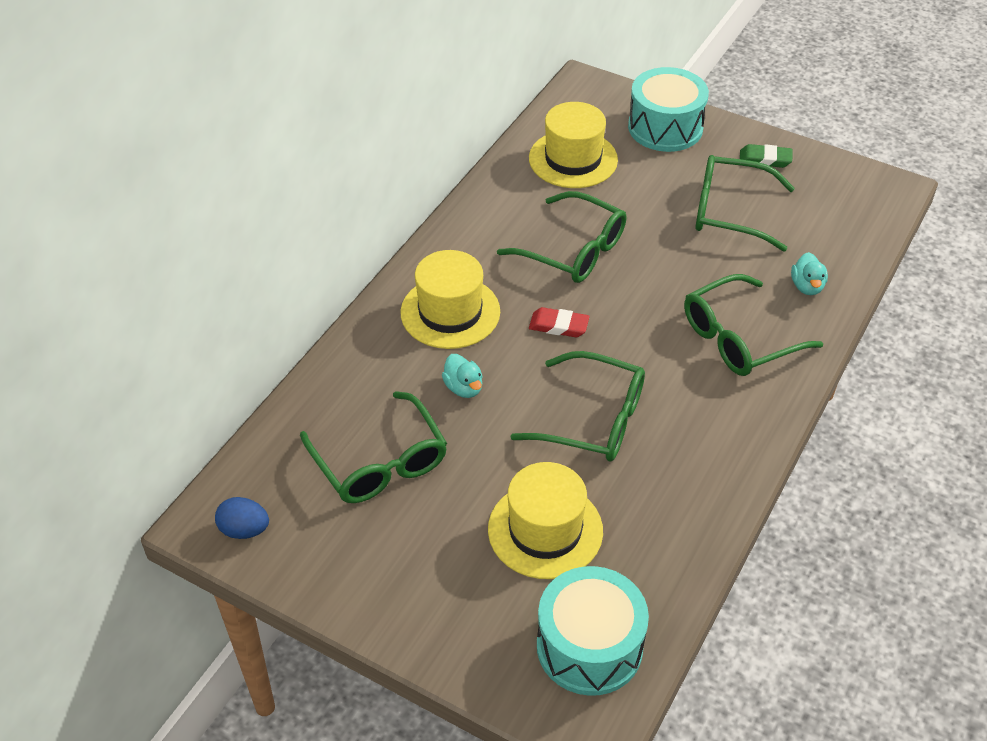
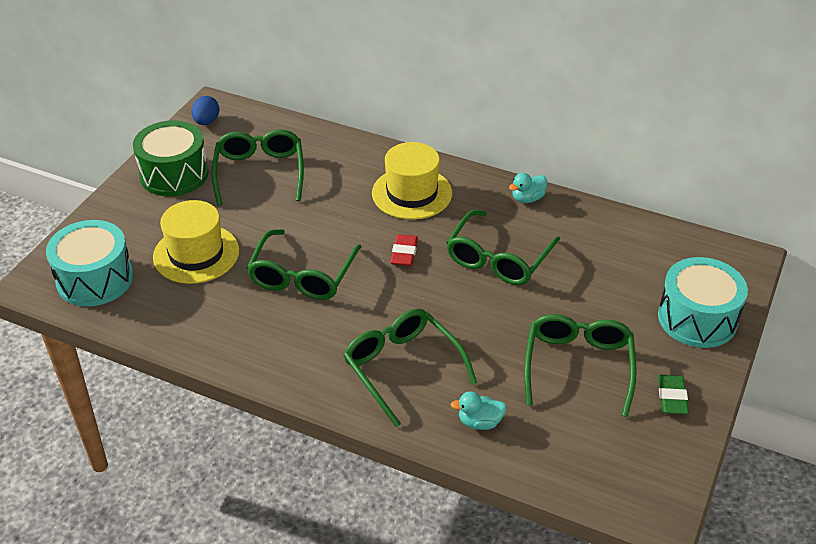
camera: 85 degrees right, 5 degrees down
(368, 565) = (174, 174): none -> green drum
(380, 463) = (259, 172): green glasses -> green glasses turned 120 degrees clockwise
(463, 388) = (332, 205): turquoise duck -> turquoise duck (527, 198)
(573, 159) = (624, 254): yellow hat -> none

